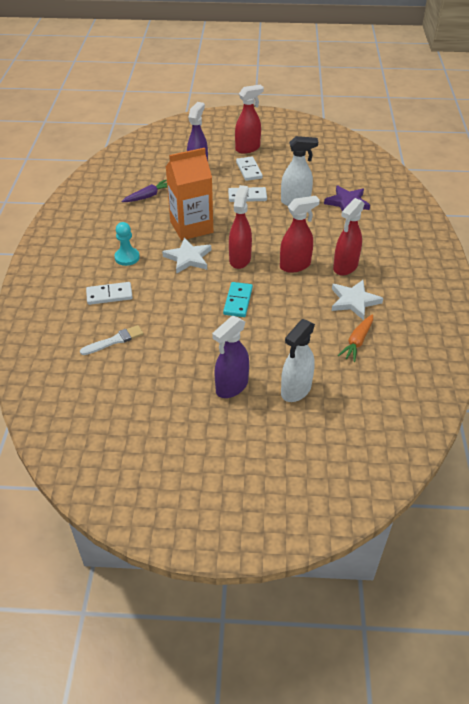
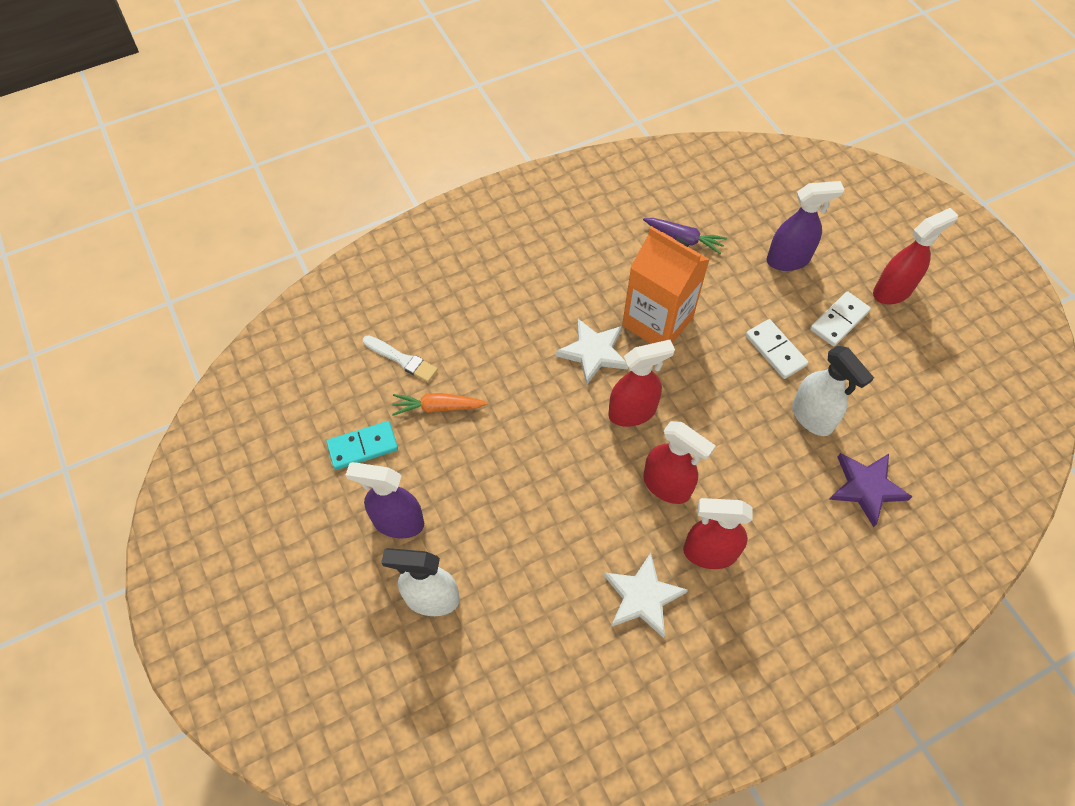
camera: 60 degrees right, 15 degrees up
(109, 295) = (472, 310): white domino -> none
(127, 257) = (549, 288): turquoise pawn -> none
(238, 301) = (549, 452): turquoise domino -> turquoise domino (363, 446)
(248, 148) = (892, 291): red spray bottle -> red spray bottle turned 60 degrees counterclockwise
(357, 341) = (562, 637): orange carrot -> orange carrot (438, 407)

